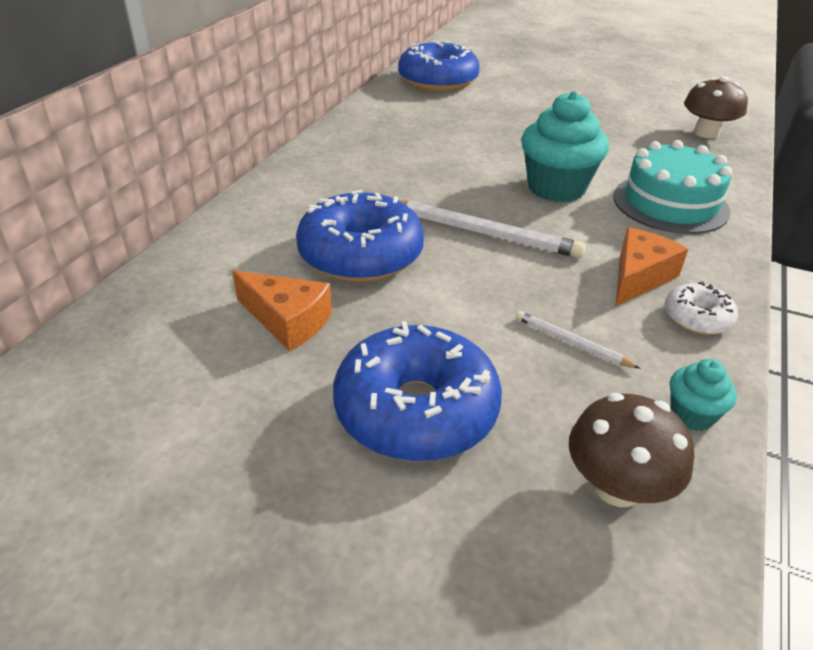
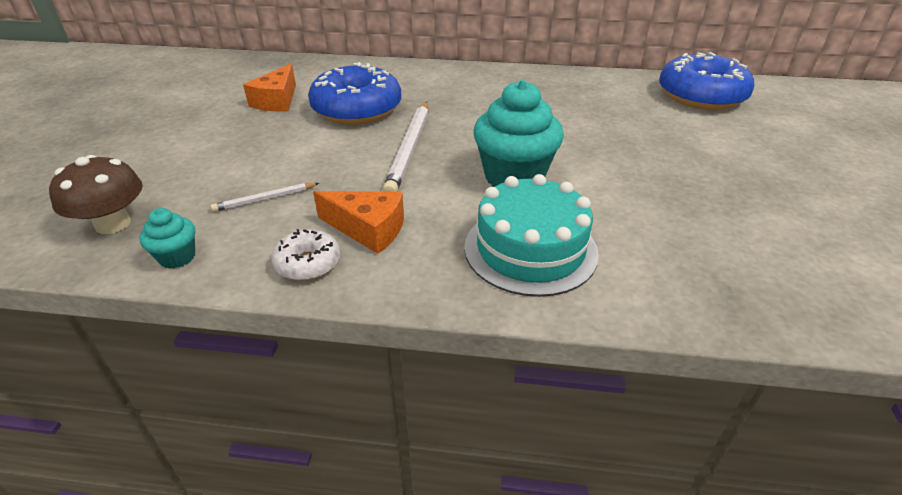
camera: 75 degrees right, 0 degrees up
(416, 410) = (193, 149): blue donut -> none
(572, 342) = (265, 199): white pencil -> white pencil turned 135 degrees counterclockwise
(706, 133) = (780, 285): brown mushroom -> none

